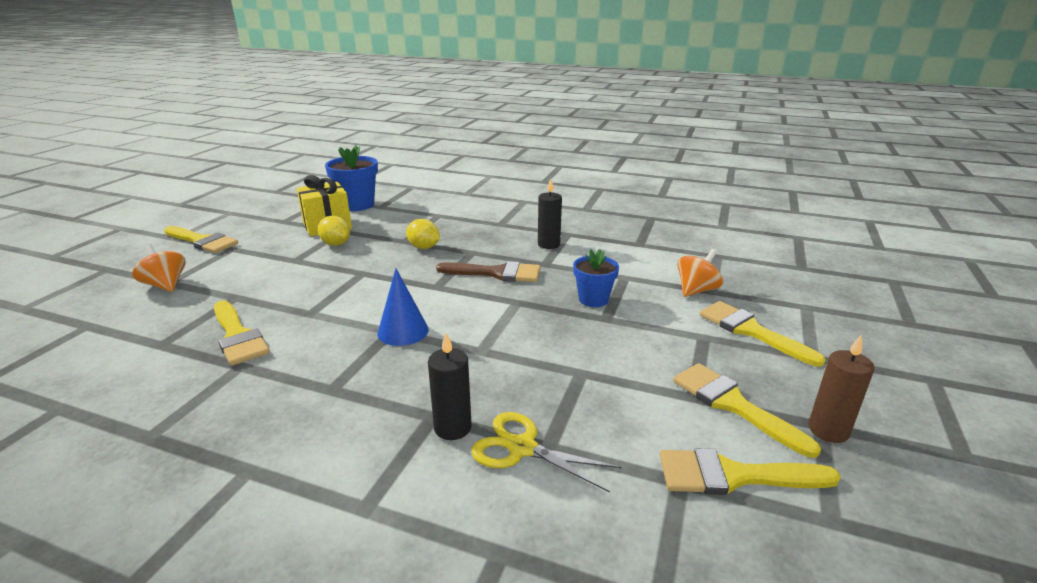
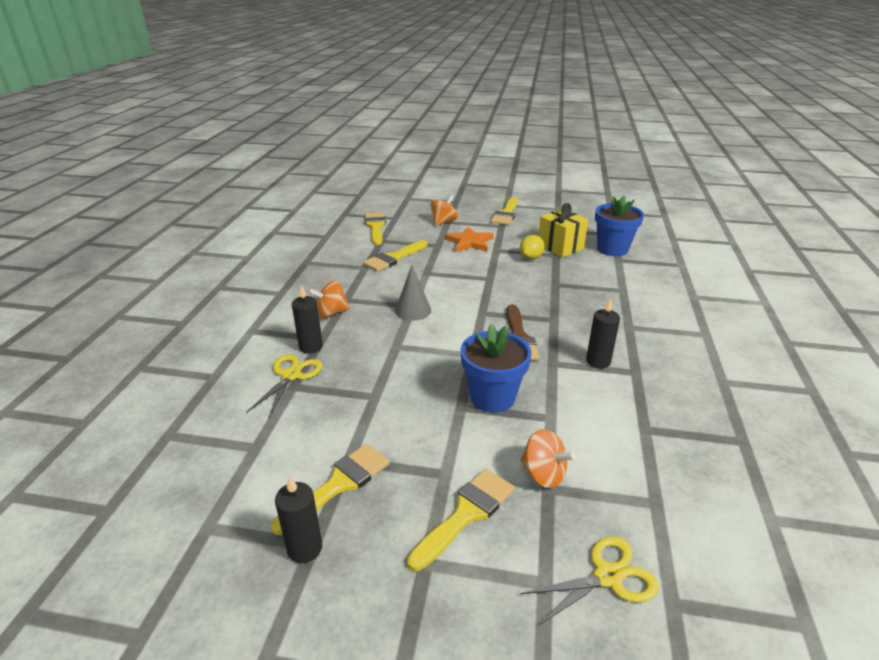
camera: 80 degrees right, 5 degrees up
(254, 273) = (470, 242): none -> orange star
(364, 405) = (331, 313): none -> orange spinning top
(403, 331) = (413, 310): blue cone -> grey cone
(424, 247) = (548, 295): yellow lemon -> none
(593, 299) = (492, 397): blue flower pot -> blue flower pot, size x1.56
(733, 476) = (257, 475): yellow brush -> yellow brush (375, 227)
(791, 283) = (607, 577): none -> yellow scissors
(828, 430) = (305, 548): brown candle -> black candle

